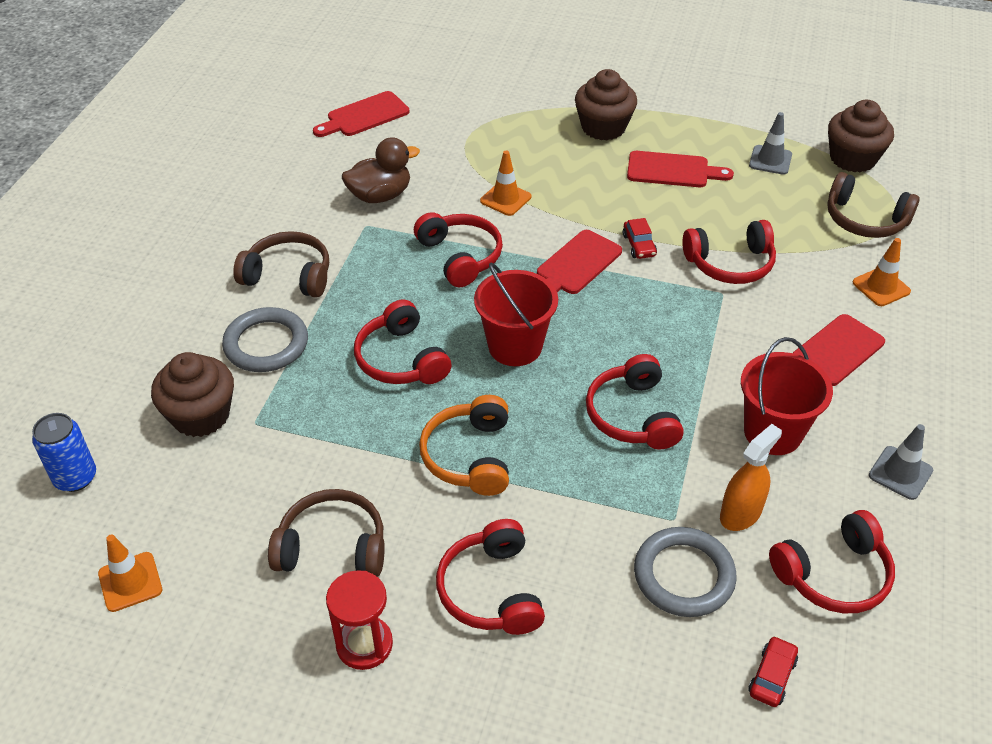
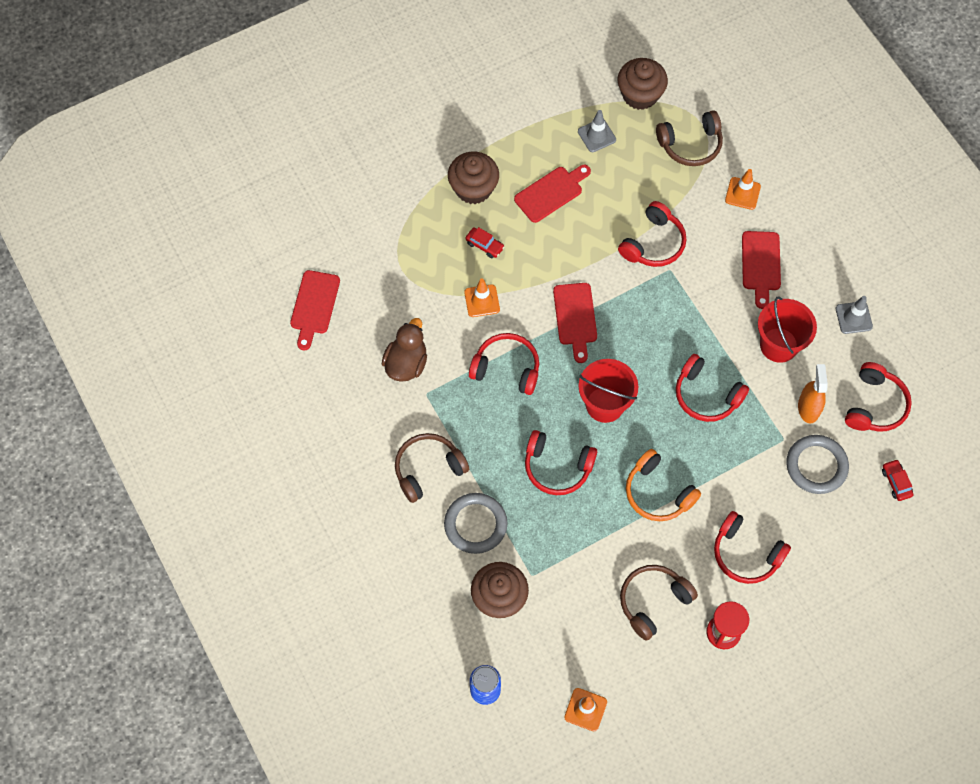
camera: 45 degrees left, 20 degrees up
(639, 245) = (593, 272): red car -> red car (484, 245)

